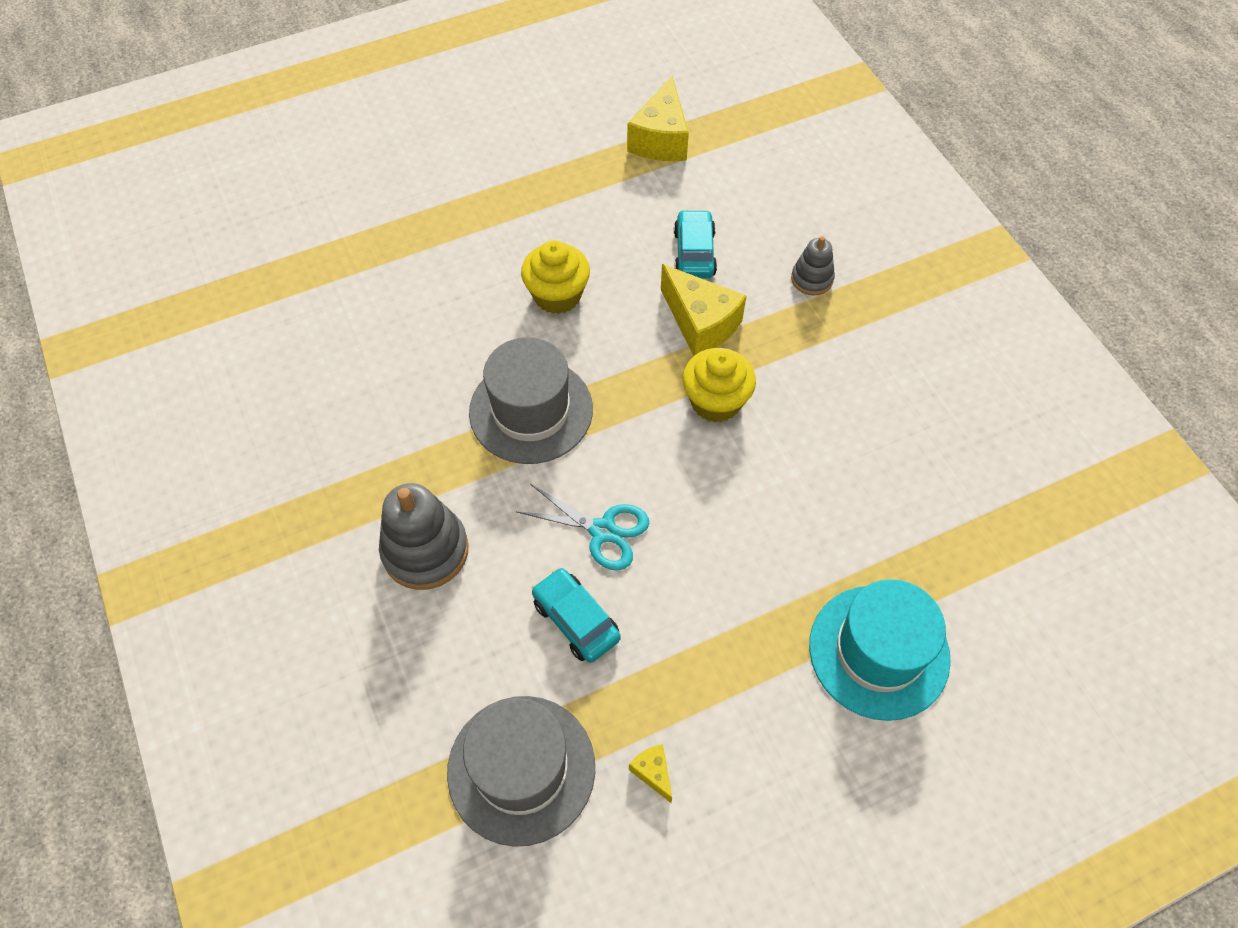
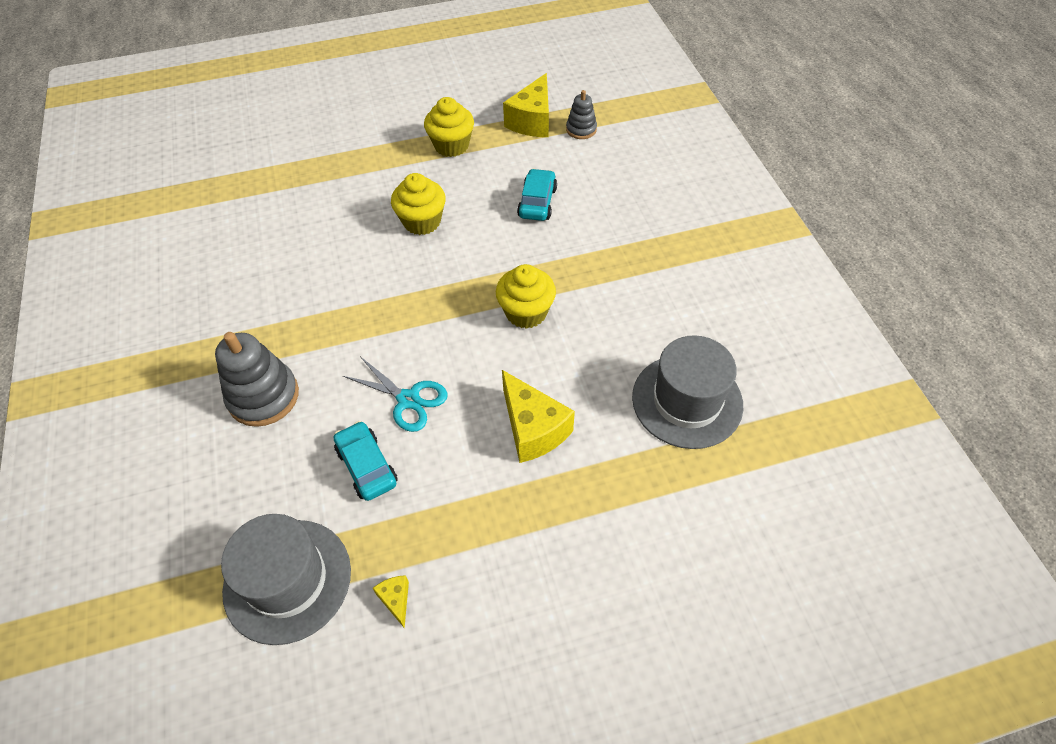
camera: 10 degrees right, 5 degrees down
(531, 410) = (377, 302): grey hat -> grey hat (687, 401)
(567, 185) = (451, 145): none -> yellow cupcake
(700, 323) = (529, 254): yellow cheese -> yellow cheese (533, 429)
(812, 279) = (627, 230): grey stacking toy -> grey stacking toy (581, 129)
(879, 651) = (615, 527): turquoise hat -> none

